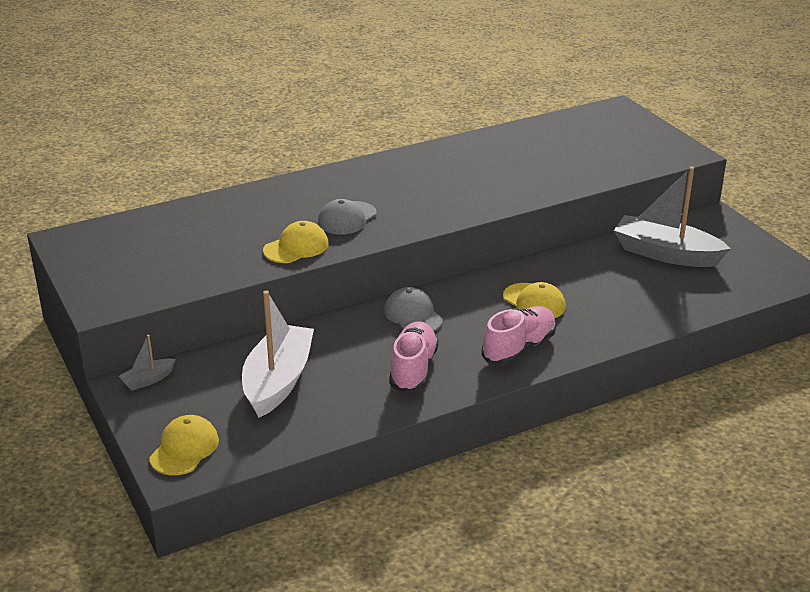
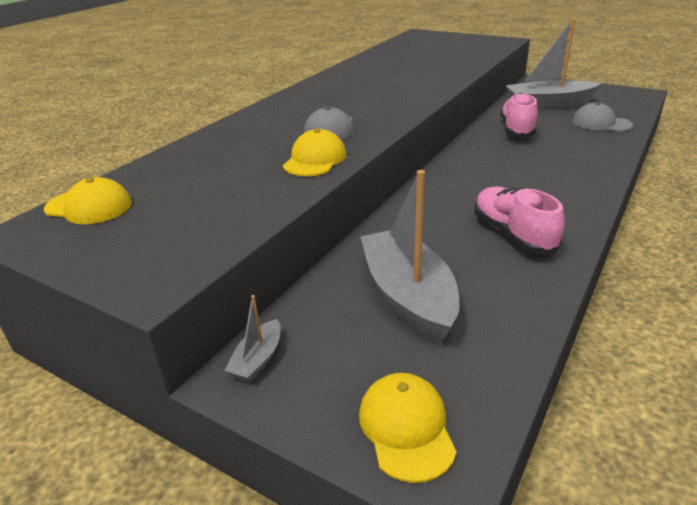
camera: 30 degrees left, 0 degrees up
(278, 381) = (408, 296): white boat -> grey boat
(413, 315) = (445, 195): grey cap -> grey cap (601, 123)
(519, 348) = (563, 188): pink shoe -> pink shoe (517, 129)
(534, 302) = (518, 156): yellow cap -> yellow cap (89, 206)

